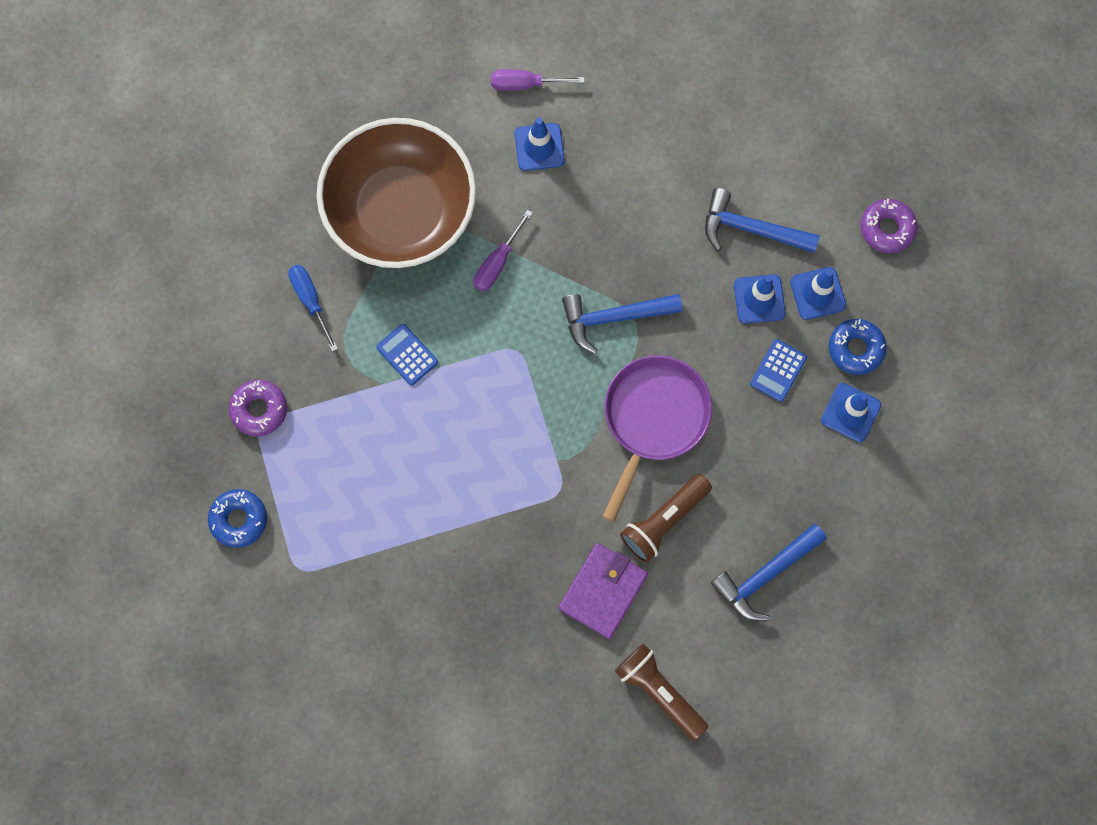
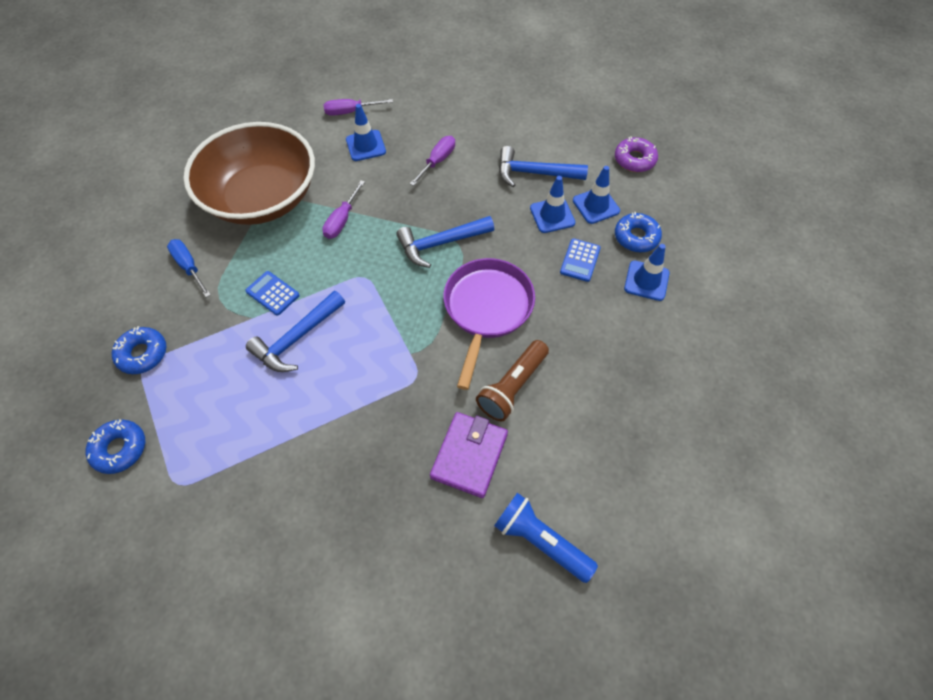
camera: 10 degrees left, 15 degrees down
(259, 410) = (142, 354): purple donut -> blue donut
(629, 189) = (437, 161): none -> purple screwdriver
(659, 691) = (540, 540): brown flashlight -> blue flashlight
(765, 575) = (612, 417): blue hammer -> blue hammer (297, 338)

